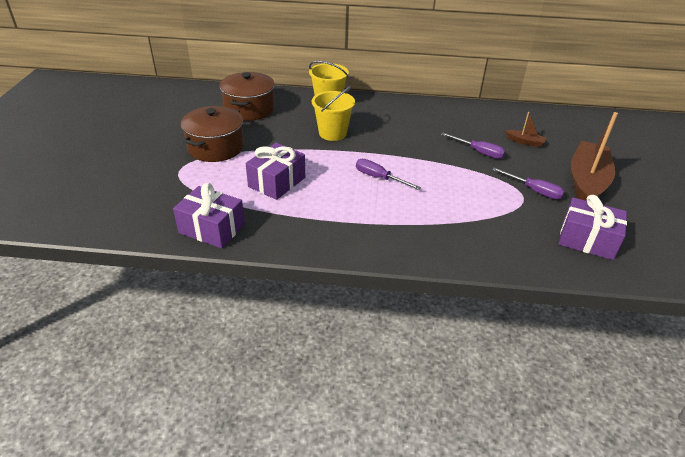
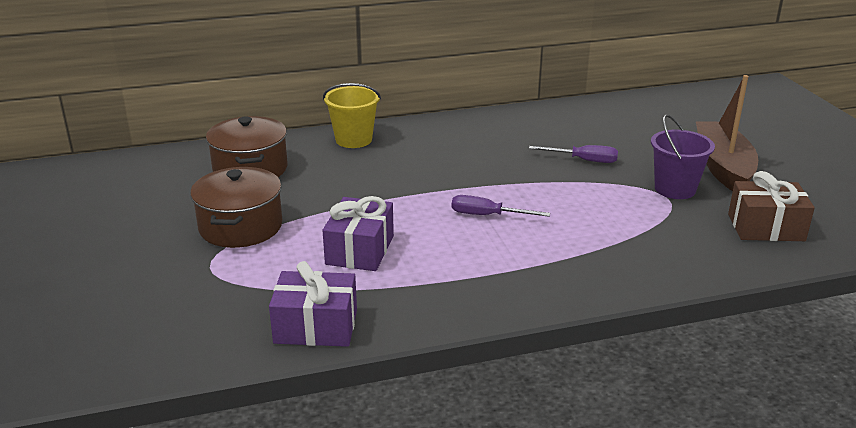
camera: 20 degrees left, 10 degrees down
(332, 133) = (388, 176): yellow bucket -> none
(524, 142) = (627, 138): brown boat -> none
(534, 191) = (675, 189): purple screwdriver -> purple bucket
(587, 240) = (766, 227): purple gift -> brown gift

